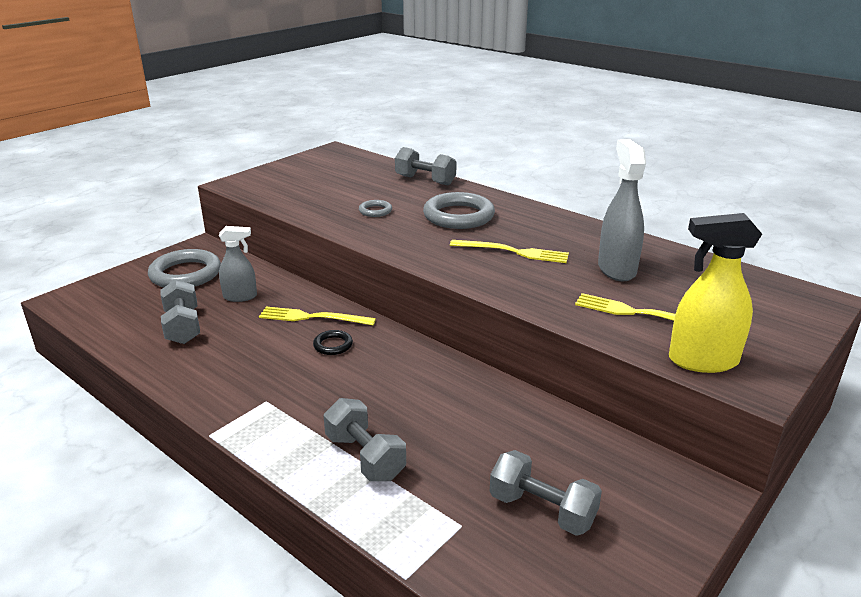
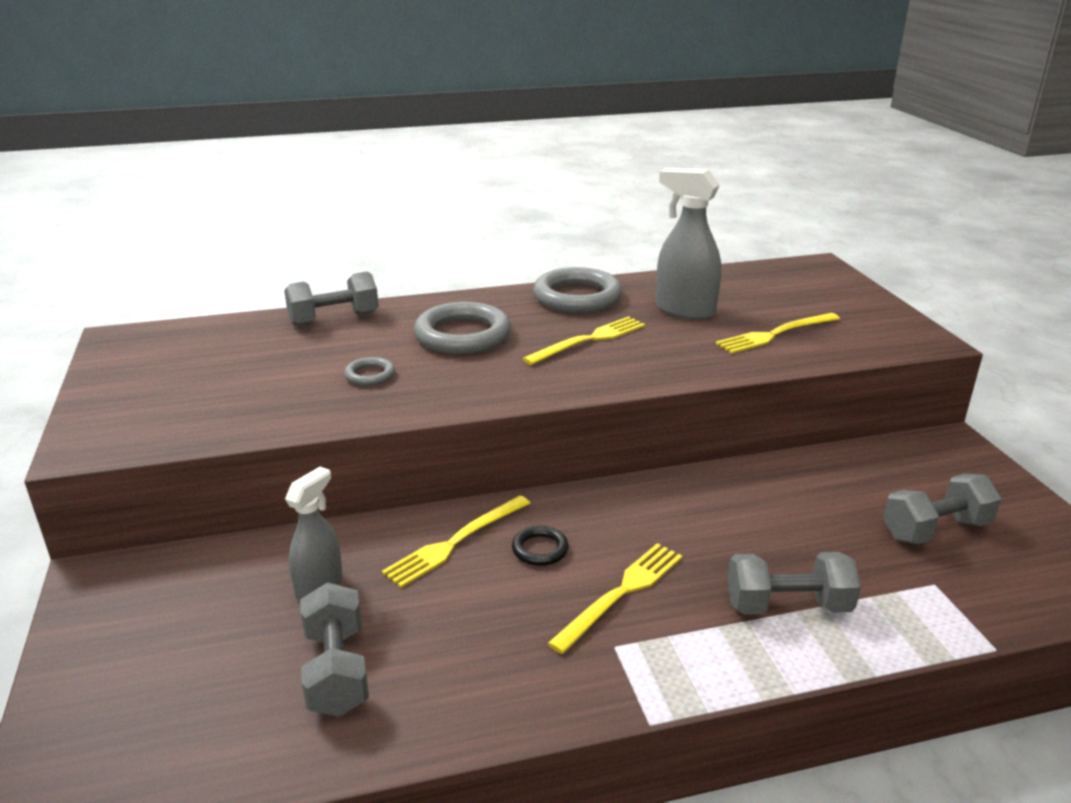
camera: 55 degrees left, 0 degrees up
(183, 327) = (337, 670): grey dumbbell -> grey dumbbell turned 60 degrees clockwise
(185, 274) = (169, 621): grey ring -> grey ring (577, 297)
(317, 387) = (621, 593): none -> yellow fork
(702, 361) = (874, 342): yellow spray bottle -> none

